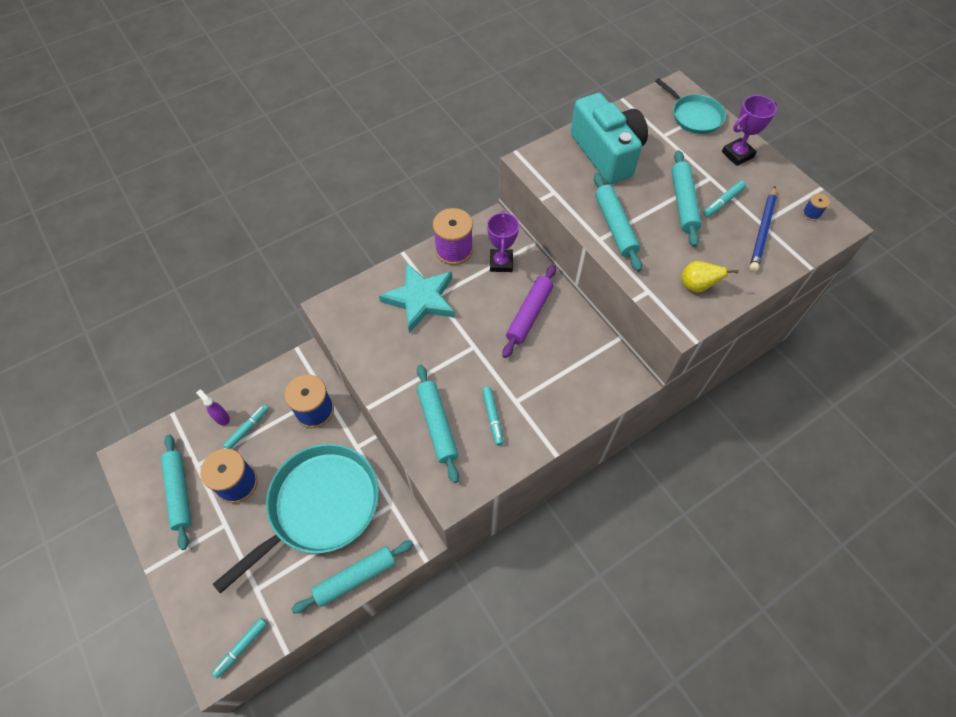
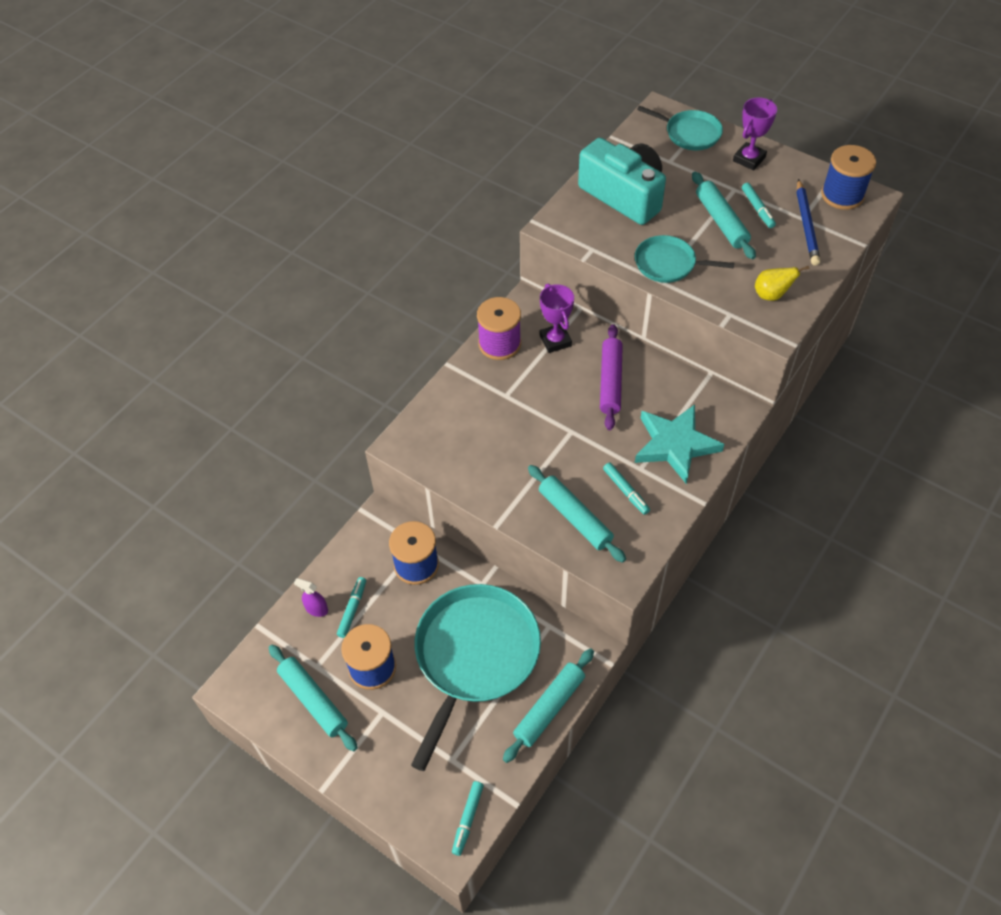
camera: 20 degrees left, 5 degrees down
(420, 299) = (492, 404): turquoise star -> turquoise star (675, 445)
(615, 226) = (668, 264): turquoise rolling pin -> turquoise pan
(723, 202) = (757, 209): turquoise marker -> turquoise marker turned 45 degrees counterclockwise
(811, 213) = (842, 195): blue spool -> blue spool, size x2.29

